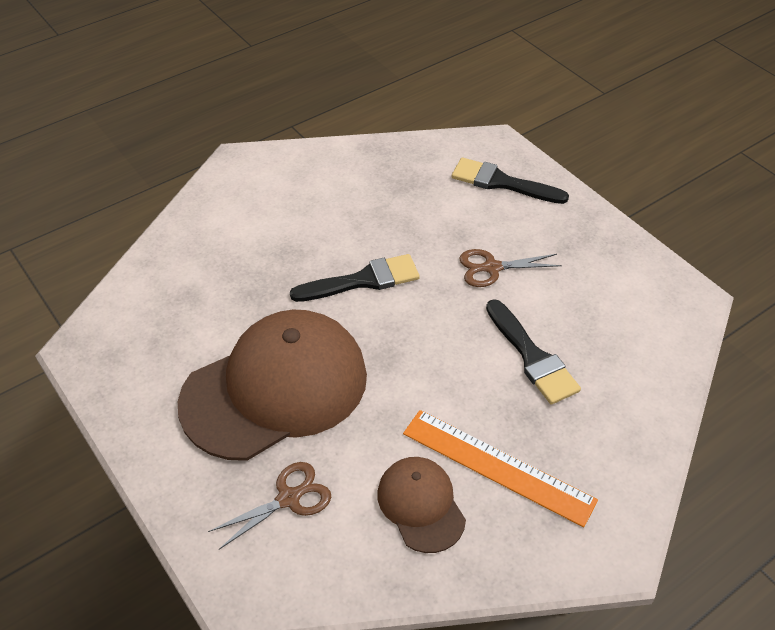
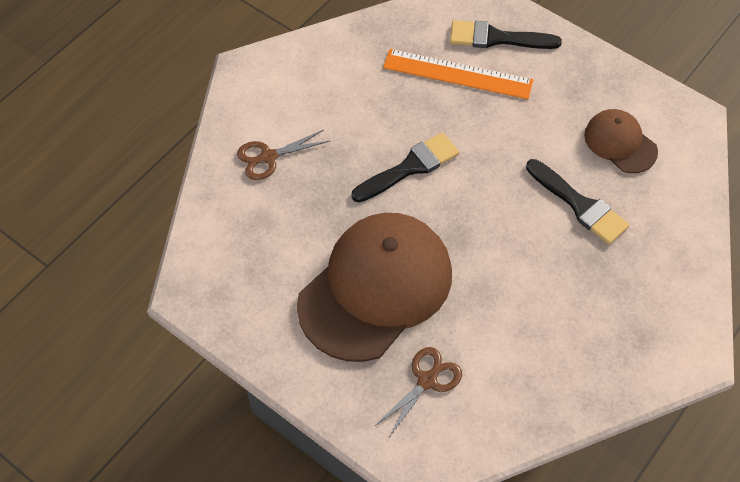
camera: 15 degrees left, 10 degrees up
(421, 505) = (535, 358): brown cap -> brown cap (620, 143)
(492, 268) = (517, 128): brown scissors -> brown scissors (268, 157)
(497, 466) = (583, 309): orange ruler -> orange ruler (457, 74)

